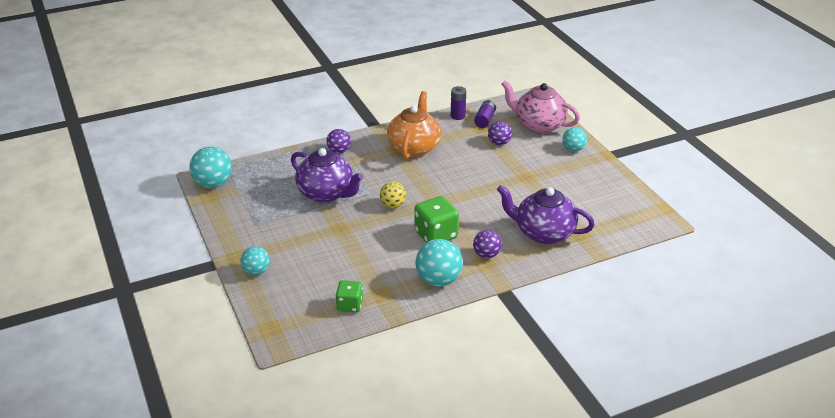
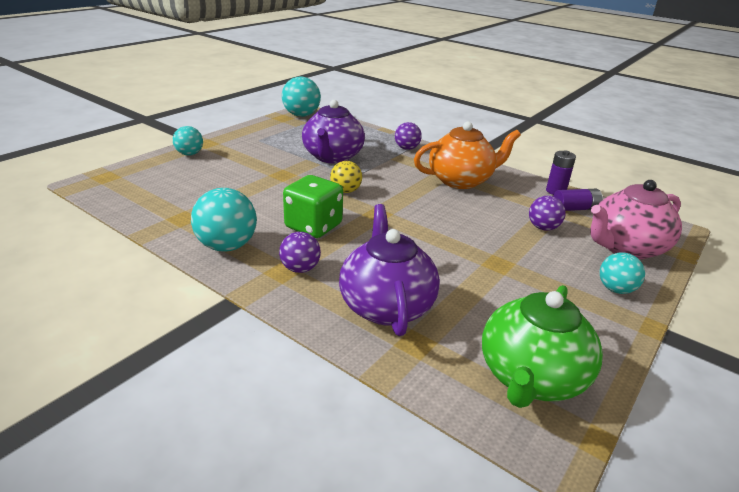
camera: 60 degrees right, 5 degrees down
(350, 305) = (156, 205): green dice -> none
(538, 125) = (625, 248): pink teapot -> pink teapot turned 120 degrees counterclockwise
(622, 208) = (531, 378): none -> green teapot

